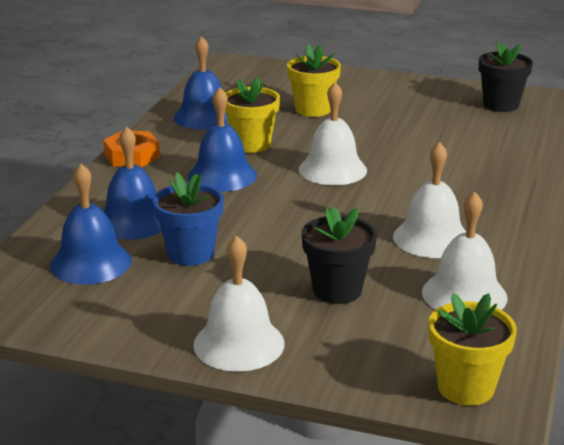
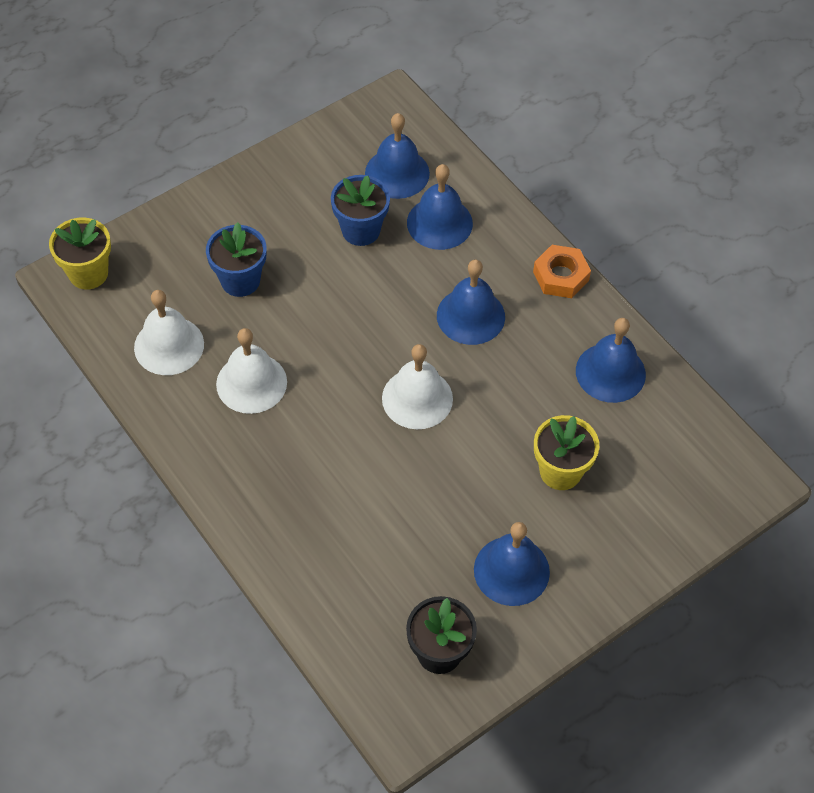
camera: 125 degrees right, 30 degrees up
(239, 344) = (232, 197): white bell -> none
(251, 144) = (517, 372): yellow flower pot -> none
(337, 290) = (240, 280): black flower pot -> blue flower pot
(410, 103) = (511, 570): none -> blue bell

